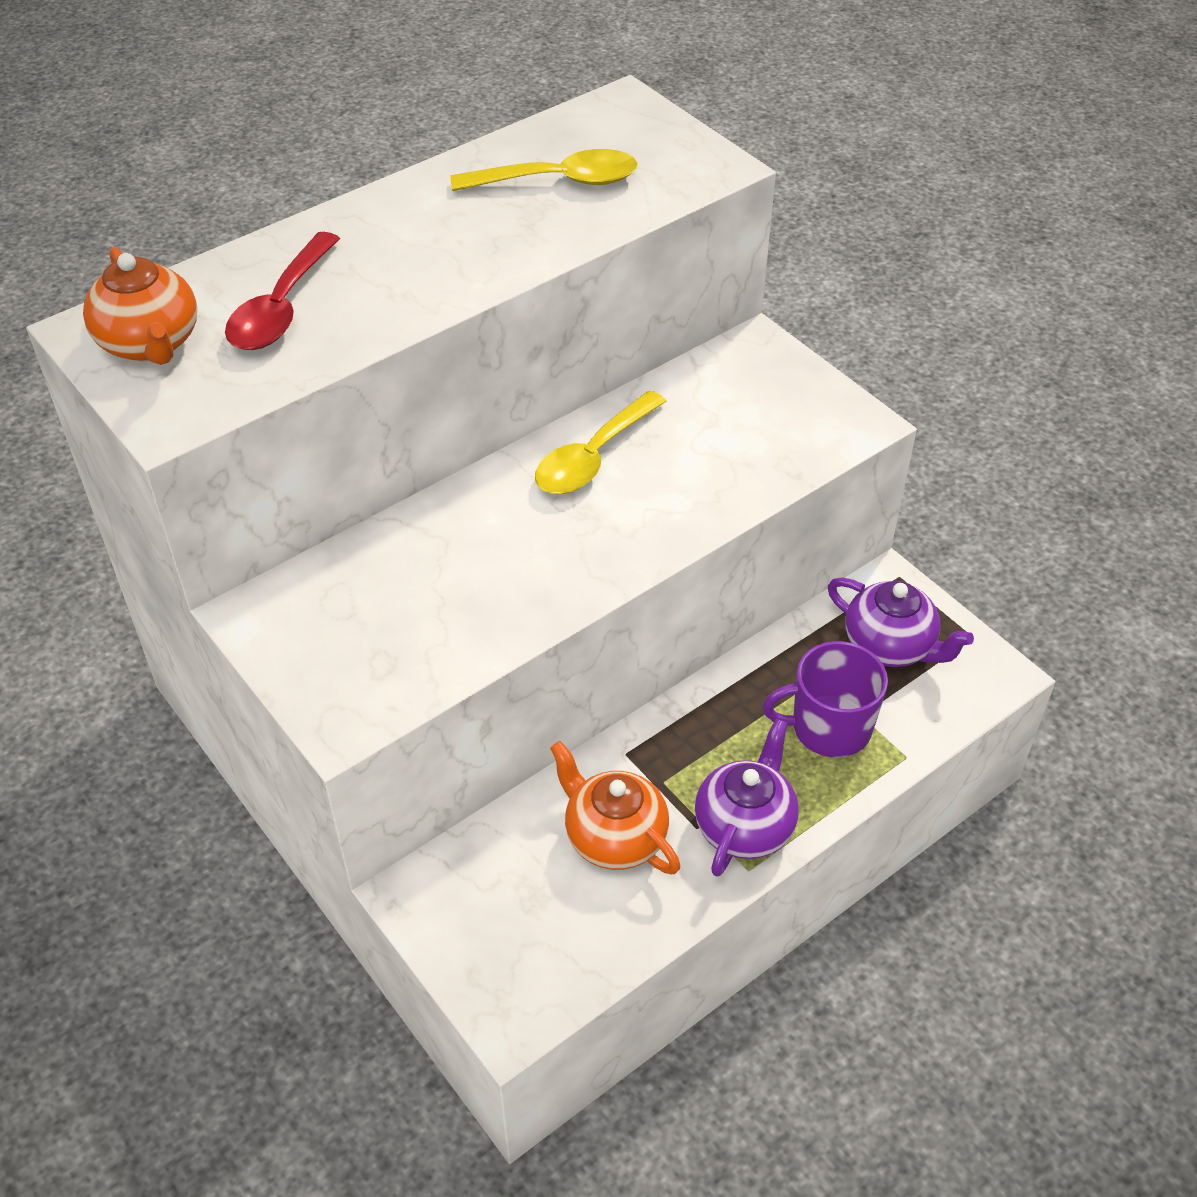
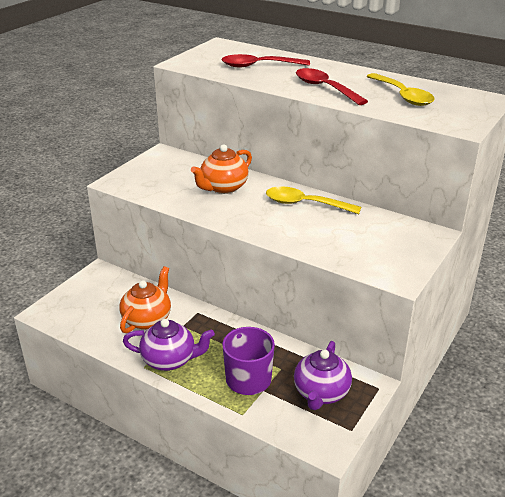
camera: 70 degrees right, 15 degrees down
(150, 343) = (220, 52): orange teapot -> orange teapot (223, 187)
(465, 256) = (324, 88): none -> red spoon

